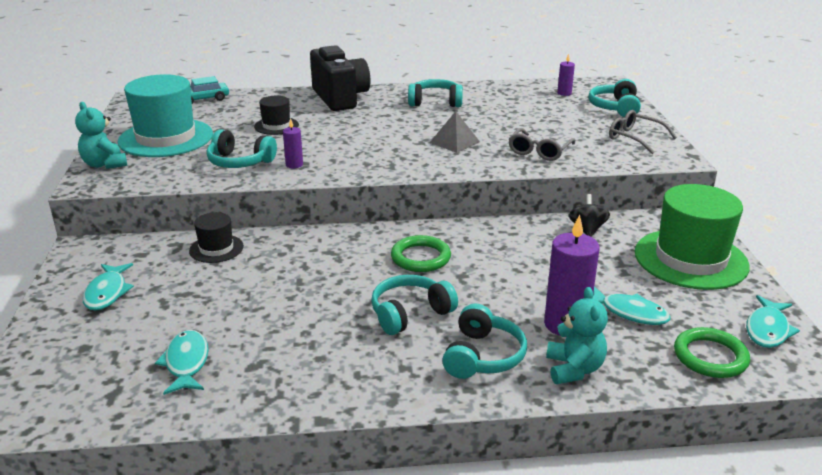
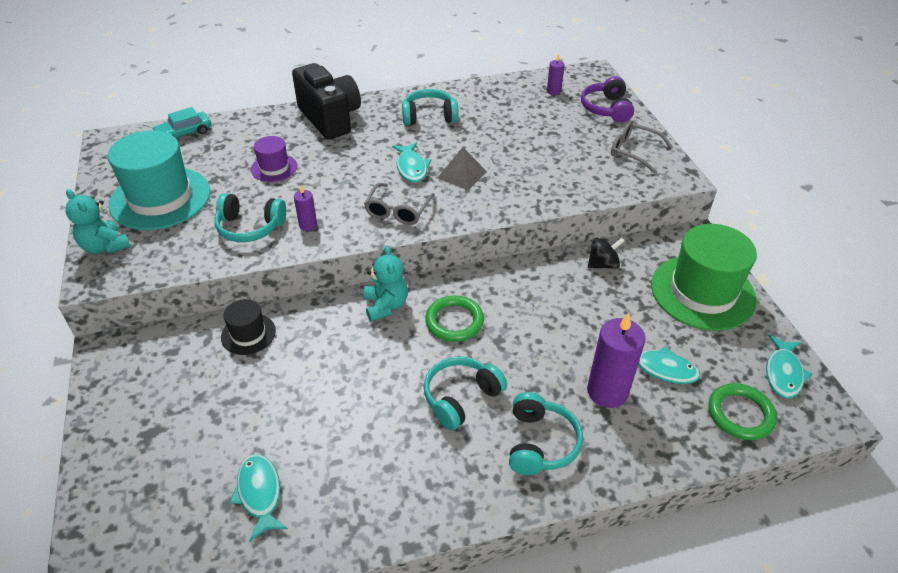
camera: 10 degrees left, 15 degrees up
(107, 293) = (152, 410): turquoise fish -> turquoise fish (411, 168)
(276, 126) = (274, 168): black hat -> purple hat
(539, 151) = (547, 179): grey glasses -> grey glasses (398, 210)
(574, 369) = (625, 447): turquoise teddy bear -> turquoise teddy bear (386, 305)
(587, 229) = (603, 264): black spinning top -> black spinning top turned 75 degrees clockwise
(615, 108) = (606, 109): turquoise headphones -> purple headphones

